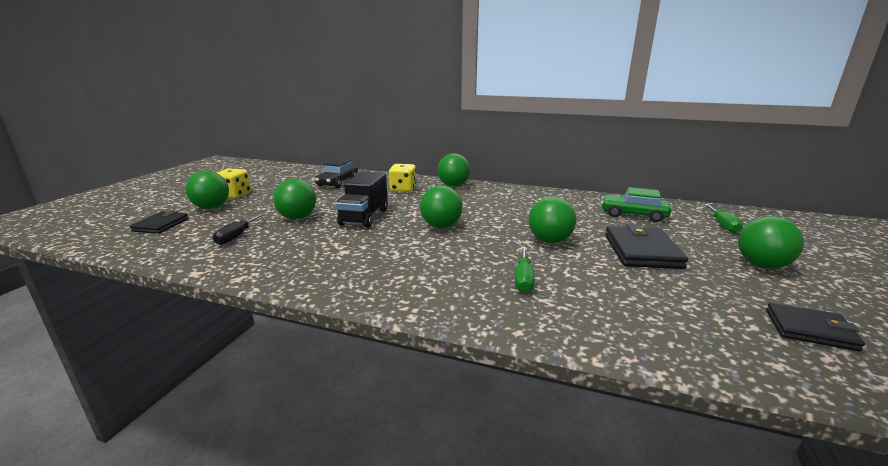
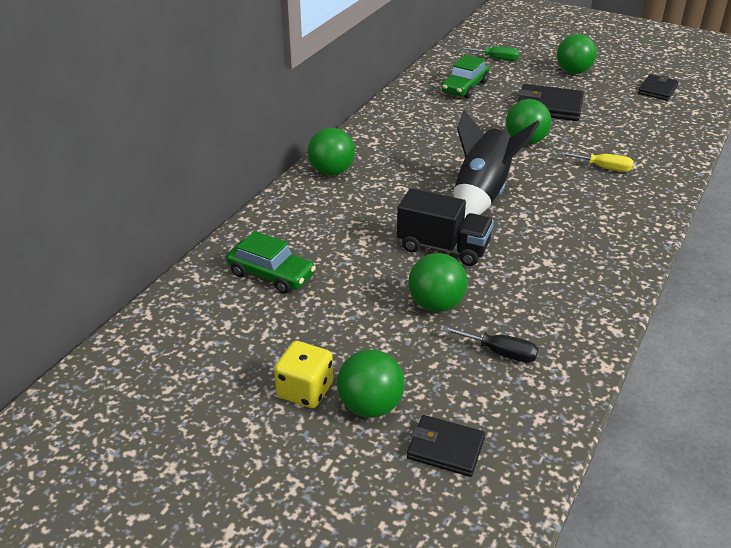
camera: 80 degrees left, 15 degrees up
(338, 182) = (271, 274): black car -> green car
(403, 189) = (332, 213): yellow dice -> none
(441, 226) = (482, 195): green ball -> black rocket
(523, 279) = (603, 168): green screwdriver -> yellow screwdriver

